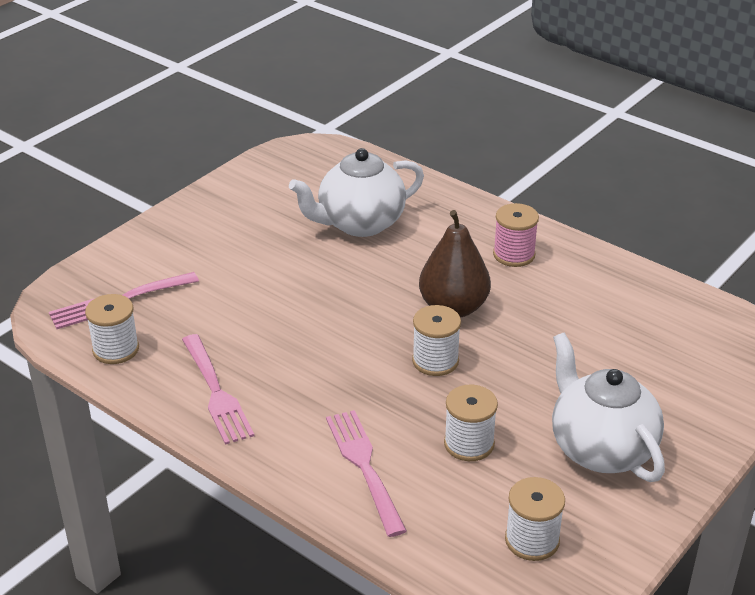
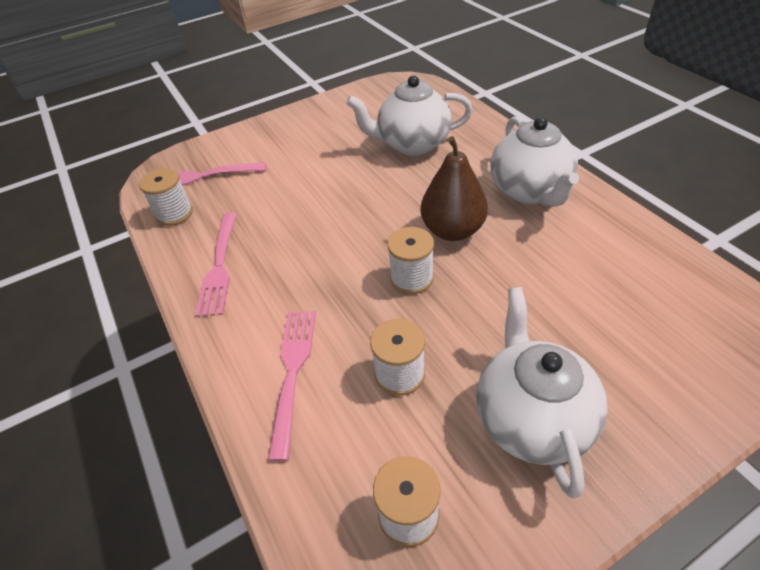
camera: 25 degrees right, 10 degrees up
(514, 255) = (530, 191): pink spool -> white teapot

